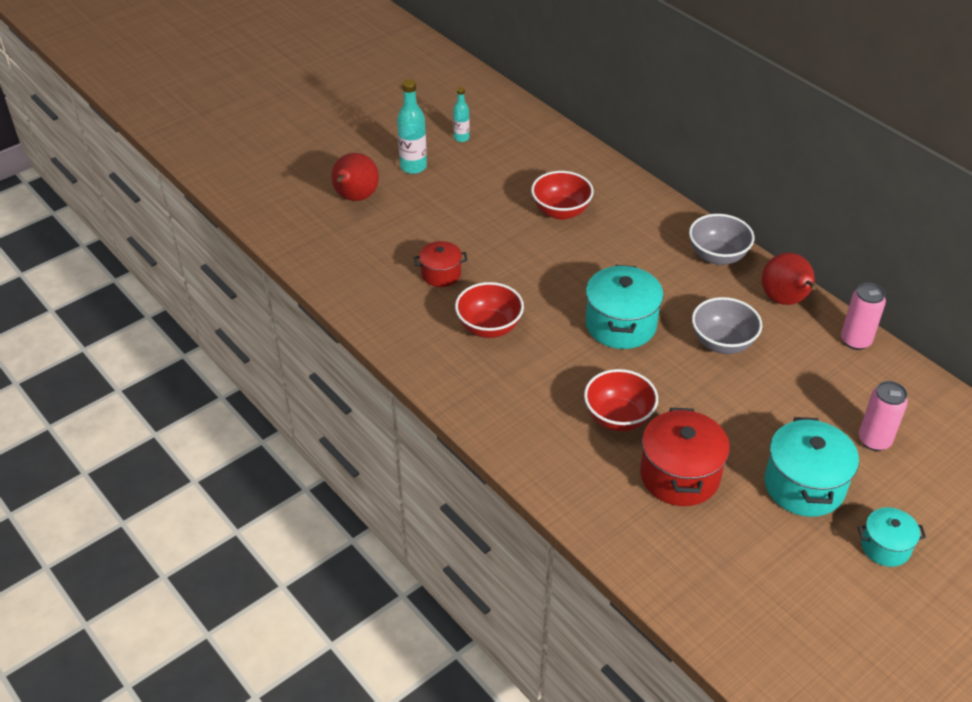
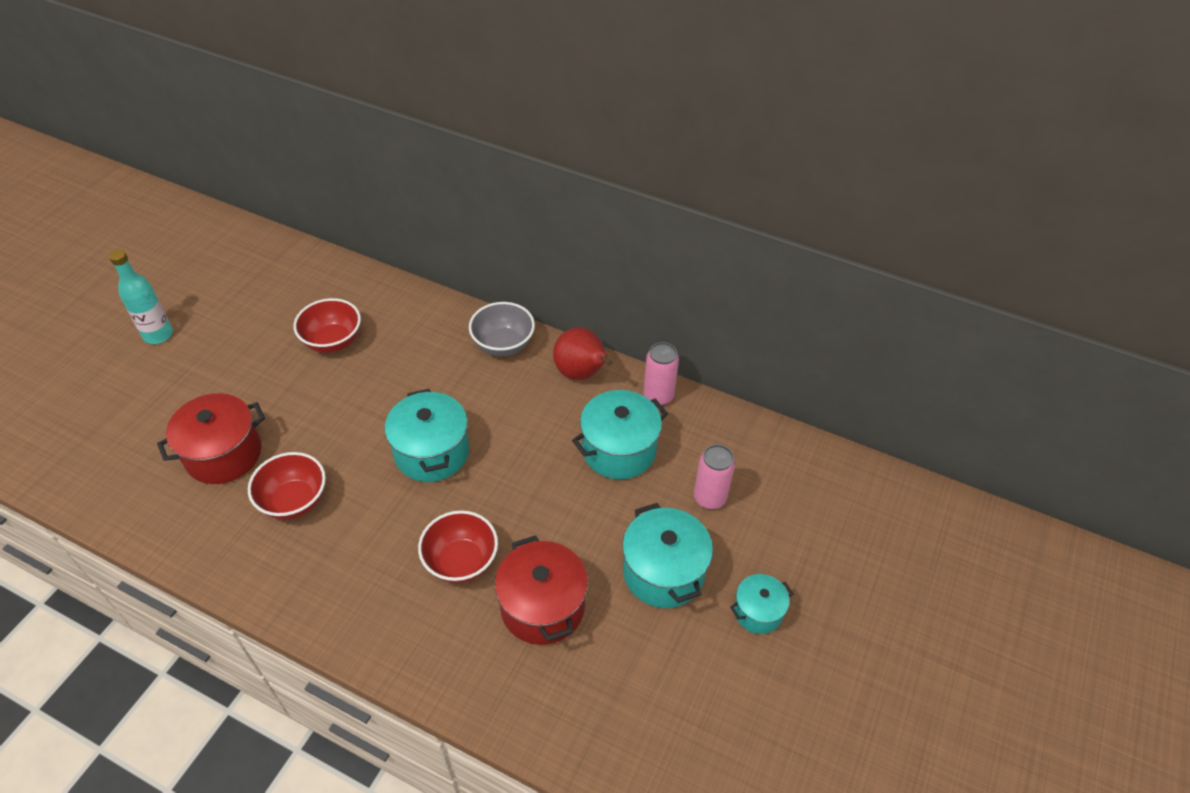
camera: 25 degrees left, 5 degrees up
(355, 198) = (100, 391): red pear -> none
(441, 274) = (223, 454): red pot -> red pot, size x1.71
(461, 138) = (203, 287): turquoise bottle -> none
(722, 343) = (537, 439): grey bowl -> none
(798, 374) = (619, 450): none -> turquoise pot

